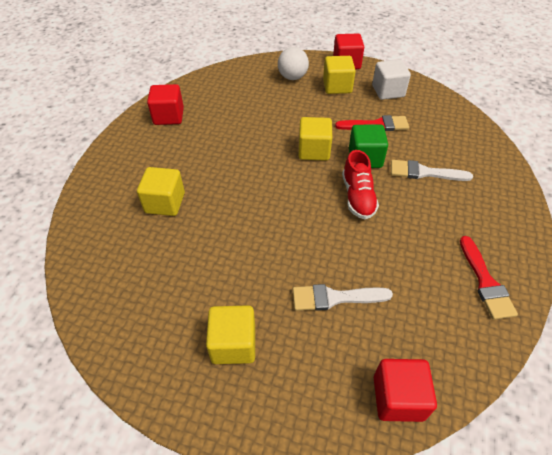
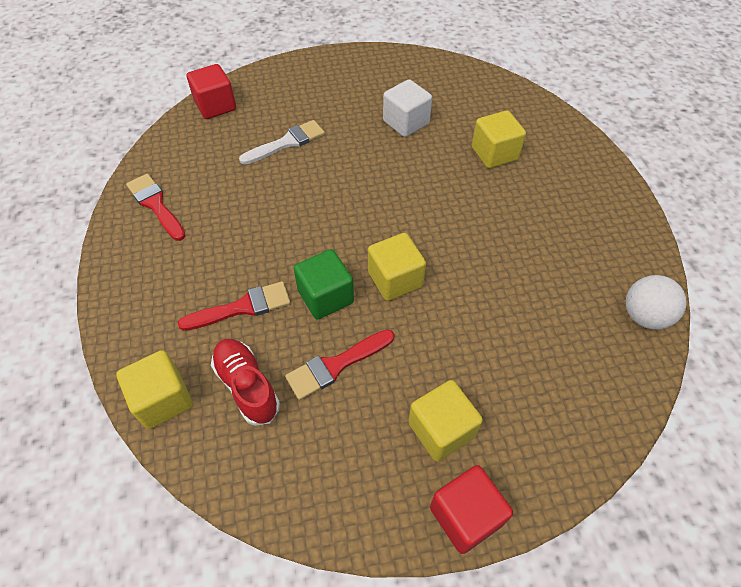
camera: 150 degrees right, 5 degrees up
(169, 116) = (612, 249): red cube -> none
(233, 344) = (344, 90): yellow cube -> yellow cube (163, 399)
(292, 77) = (528, 416): white ball -> white ball (644, 316)
(358, 197) = (310, 239): red shoe -> red shoe (247, 386)
(388, 91) = (351, 462): white cube -> white cube (406, 122)
(424, 172) = (242, 307): white brush -> red brush

